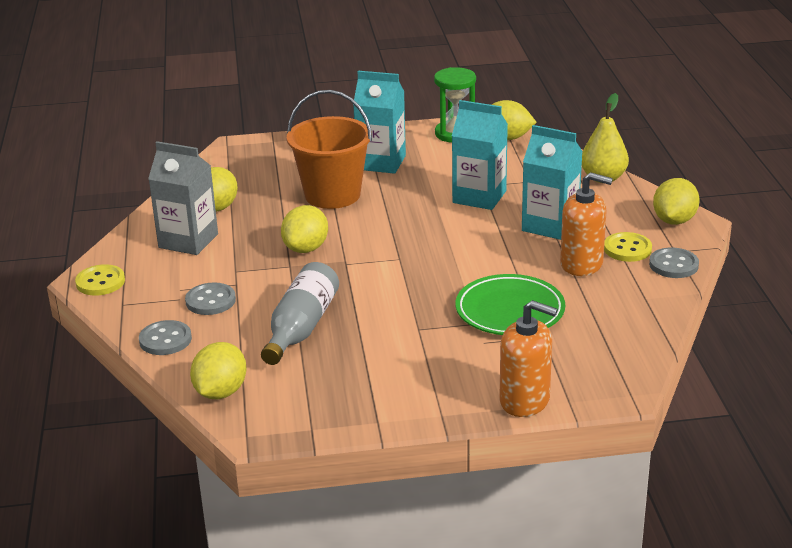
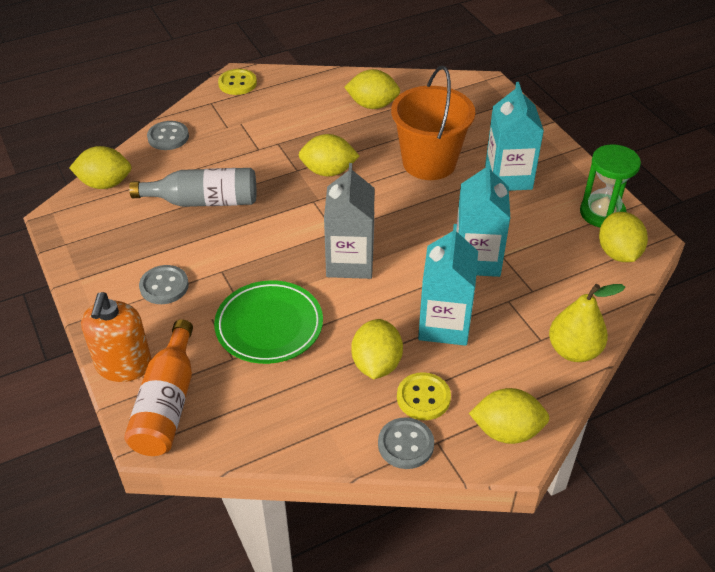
camera: 70 degrees right, 15 degrees up
(188, 241) = (314, 106): grey carton -> grey carton (350, 262)
(210, 301) = (228, 143): grey button -> grey button (164, 286)
(581, 264) = (376, 364): orange soap dispenser -> yellow lemon
(585, 379) = (167, 403): none -> orange bottle

